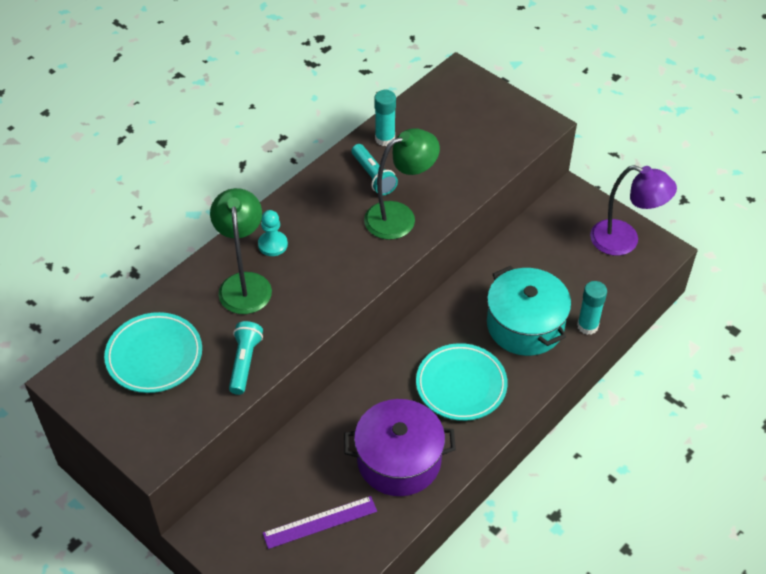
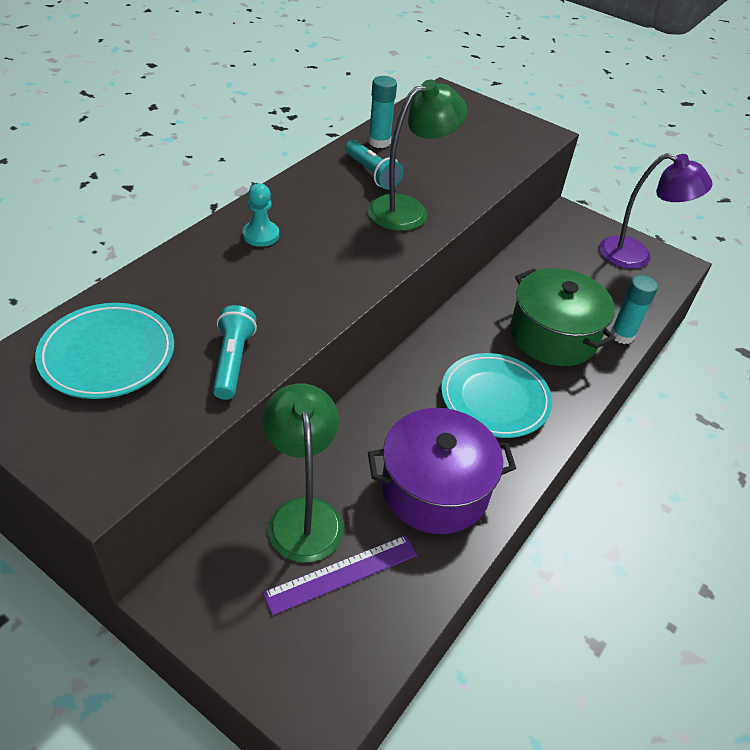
camera: 10 degrees left, 5 degrees down
(244, 283) = (228, 274): green lamp -> green lamp (303, 515)
(525, 325) = (553, 335): turquoise pot -> green pot

